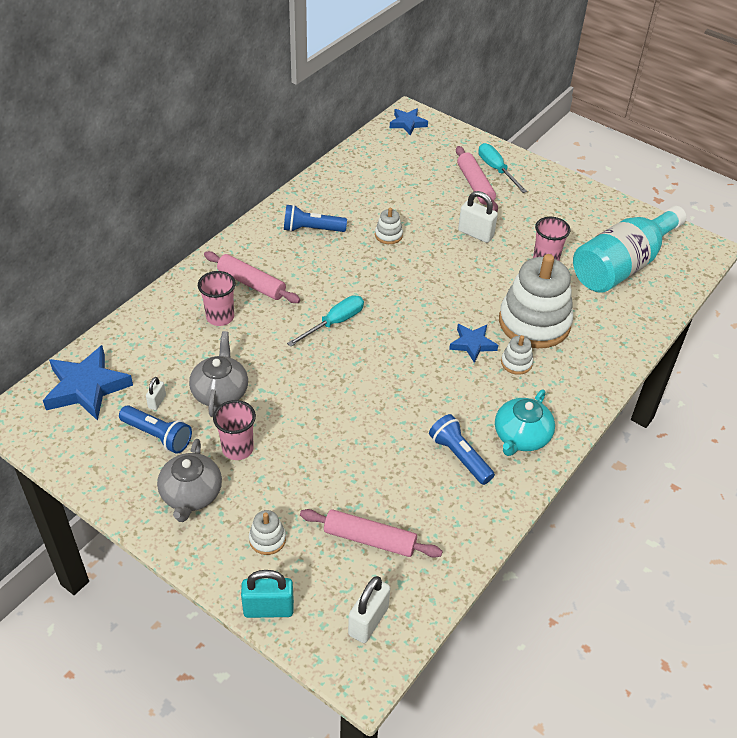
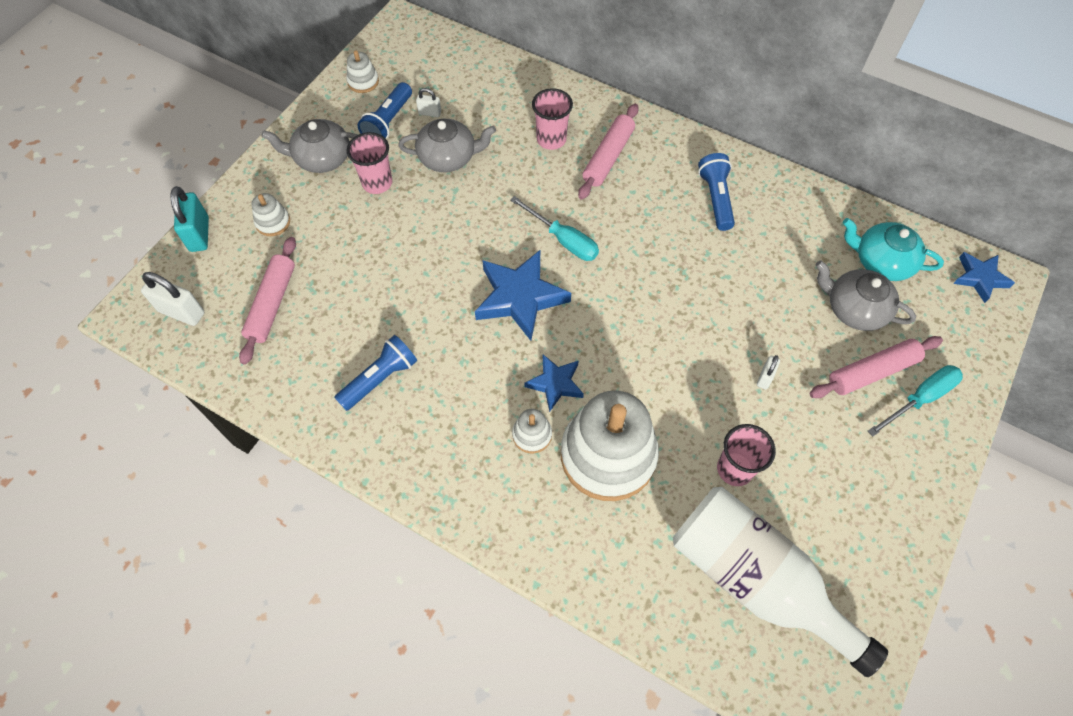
camera: 85 degrees right, 15 degrees up
(87, 387) = (441, 61): blue star -> blue star (520, 297)
(388, 235) = (730, 277): white stacking toy -> white stacking toy (363, 82)
(424, 182) = (854, 309): none -> grey teapot
(475, 234) = (765, 377): white padlock -> white padlock, size x0.55
(521, 437) = (414, 442): turquoise teapot -> turquoise teapot (881, 261)
(622, 266) = (755, 579): turquoise bottle -> white bottle

